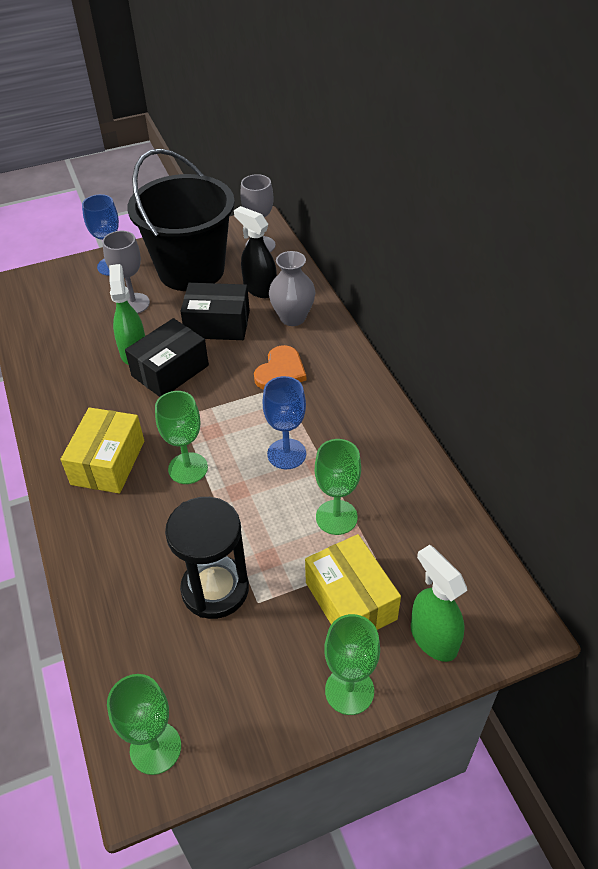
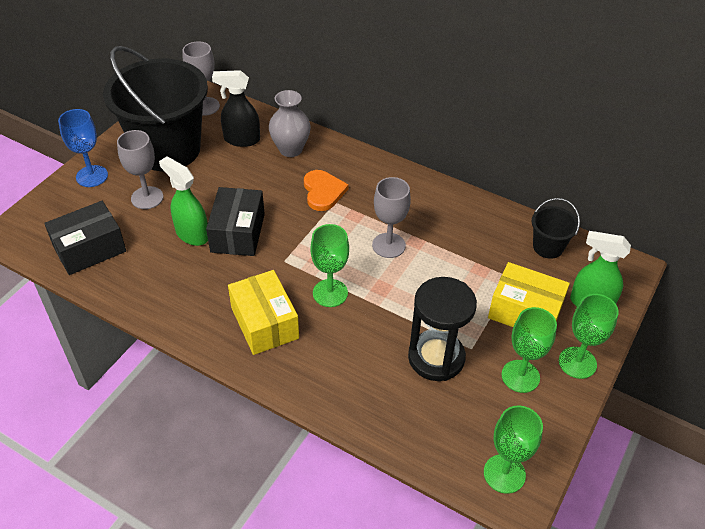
camera: 40 degrees left, 0 degrees up
(217, 324) = (237, 181): black box -> black box (89, 249)
(286, 454) = (388, 245): blue goblet -> grey goblet
(336, 517) = (464, 267): green goblet -> green goblet (520, 376)
(449, 548) = (548, 247): none -> black bucket

